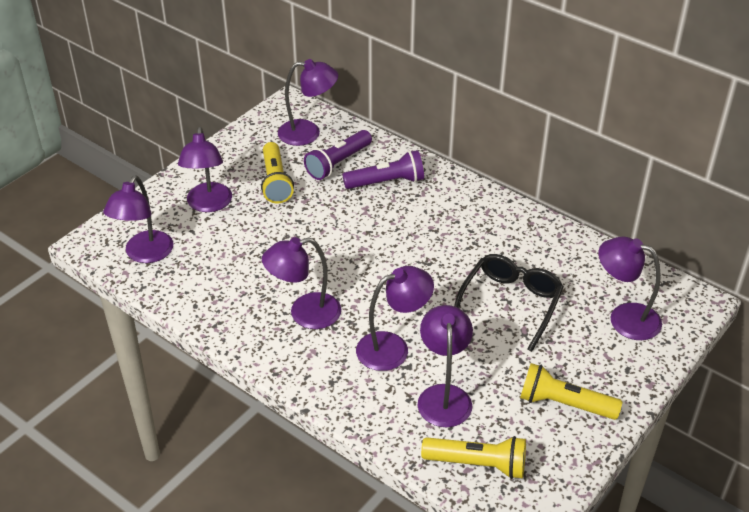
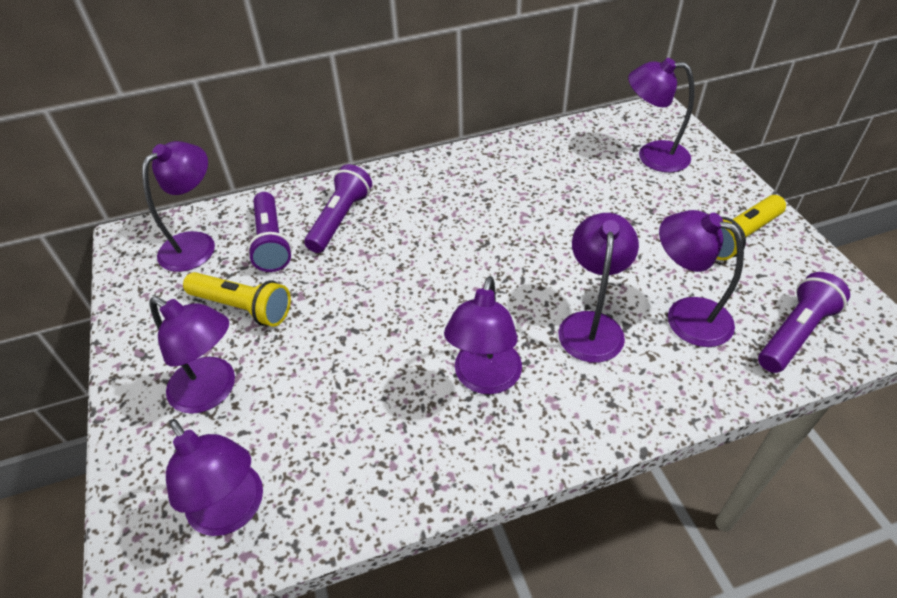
camera: 55 degrees left, 5 degrees up
(478, 464) = (795, 333): yellow flashlight -> purple flashlight
(510, 304) = (587, 213): black glasses -> none
(624, 318) = (652, 156): purple lamp -> purple lamp turned 45 degrees clockwise

